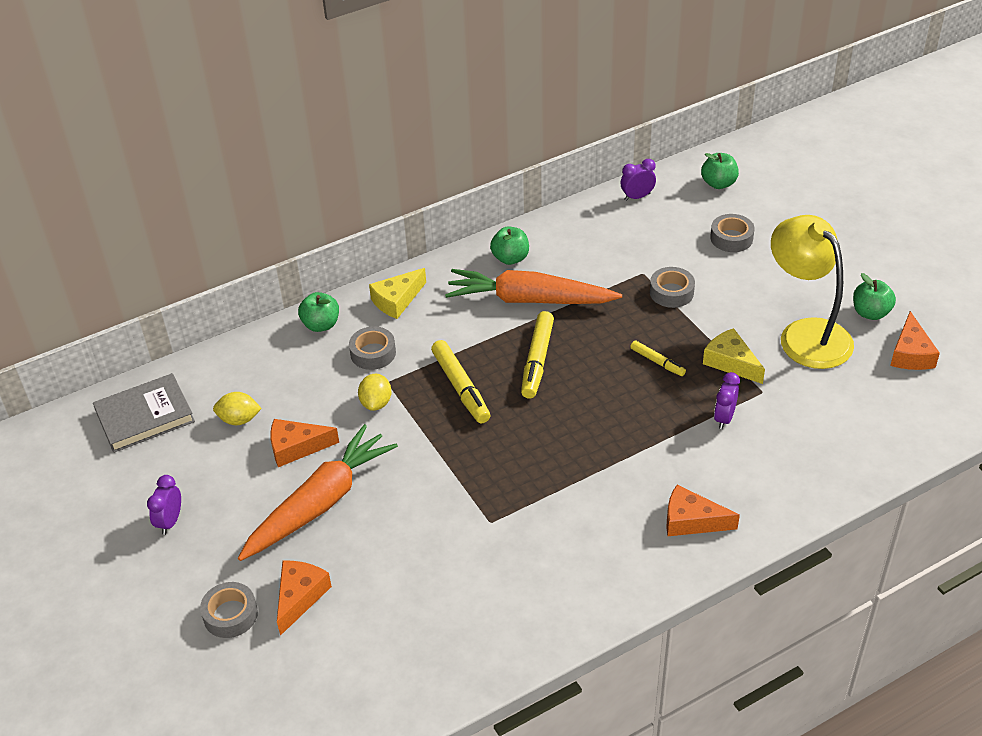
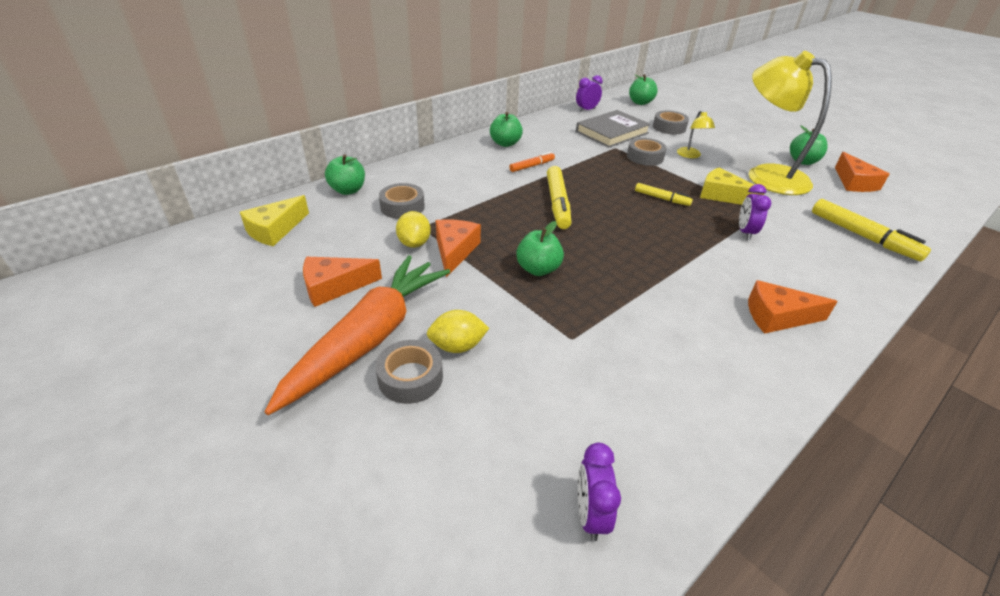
camera: 15 degrees left, 5 degrees down
(145, 416) = (155, 272): grey book -> grey book (612, 132)
(170, 521) = (174, 378): purple clock -> purple clock (590, 514)
(230, 615) = (256, 495): grey tape -> grey tape (410, 378)
(239, 419) = (267, 267): yellow lemon -> yellow lemon (457, 346)
(300, 597) = (358, 455): orange cheese -> orange cheese (455, 251)
(397, 300) = (416, 171): yellow cheese -> yellow cheese (275, 230)
(461, 387) = (495, 226): yellow marker -> yellow marker (863, 236)
(486, 445) = (538, 269): none -> green apple
(529, 300) = (532, 166): orange carrot -> orange marker
(730, 293) = (690, 155): none -> yellow lamp

